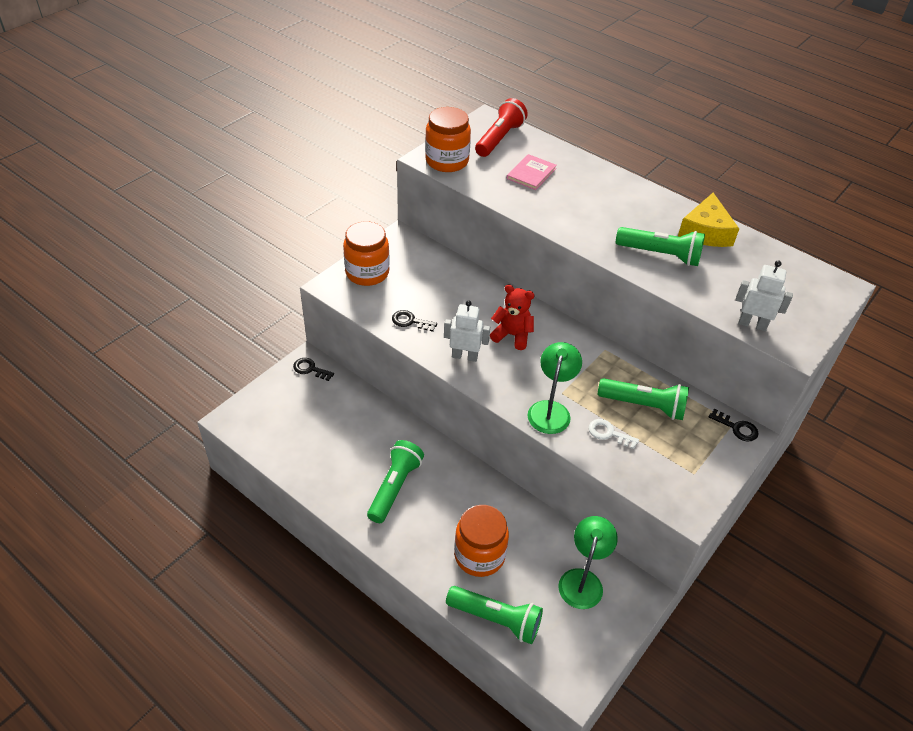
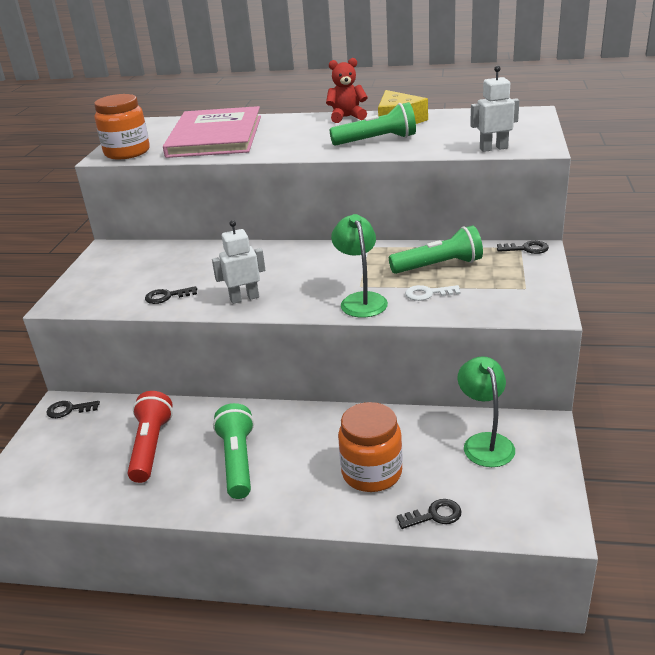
camera: 25 degrees left, 15 degrees down
(367, 273) = (92, 282): orange jar -> none
(496, 619) = (434, 515): green flashlight -> black key
(499, 139) = (165, 128): red flashlight -> red flashlight (151, 447)
(512, 335) = (277, 269): red teddy bear -> red teddy bear (347, 117)
(531, 173) = (215, 136): pink book -> pink book, size x2.39

